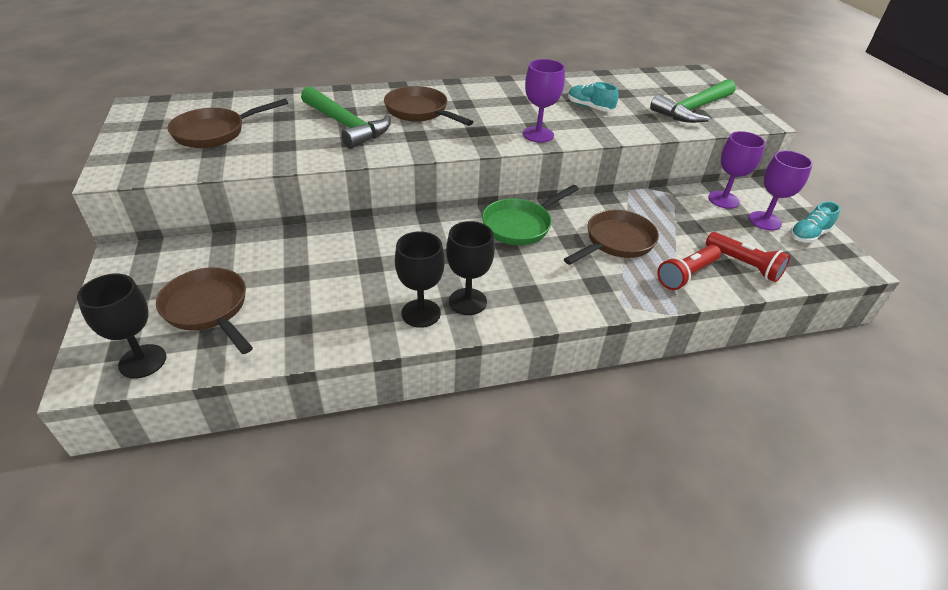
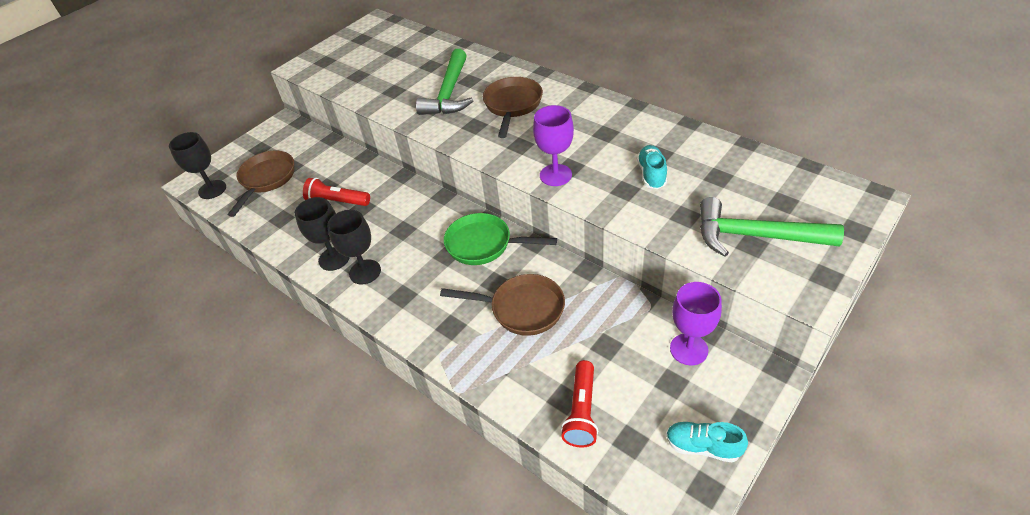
camera: 60 degrees right, 5 degrees up
(215, 132) = (378, 61): brown pan -> none
(686, 275) = (520, 376): red flashlight -> red flashlight (337, 201)
(765, 221) = (687, 398): purple goblet -> none

